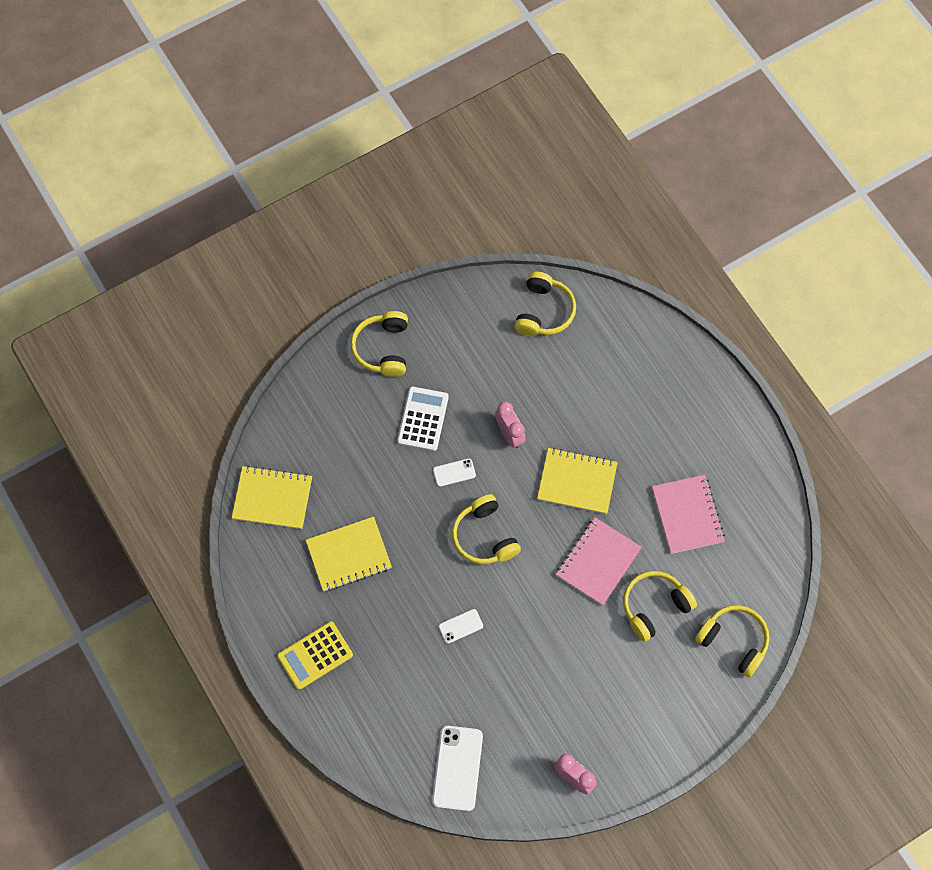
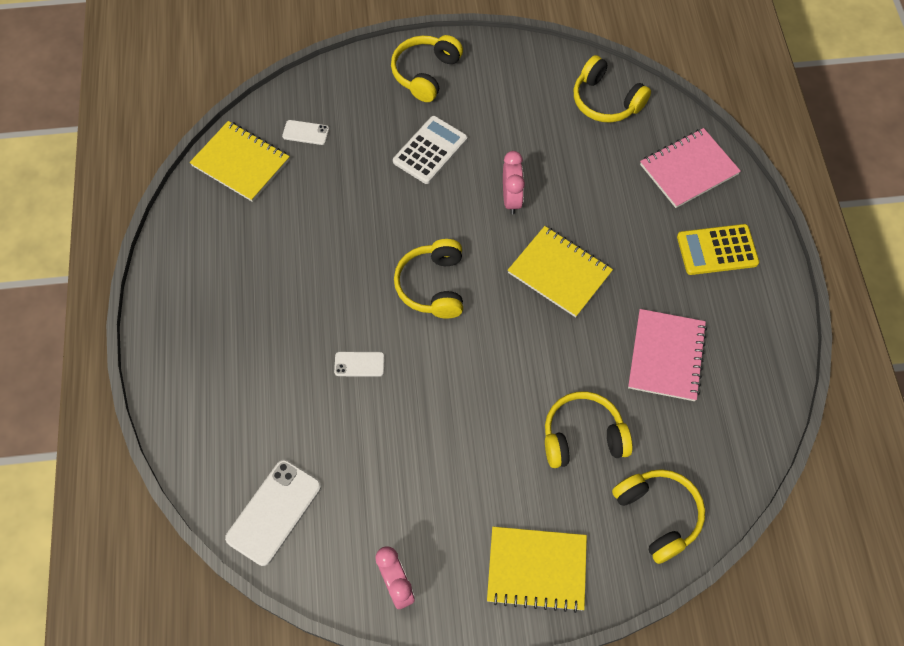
camera: 25 degrees right, 5 degrees down
(315, 655) = (193, 327): yellow calculator -> yellow calculator (717, 250)
(349, 555) = (284, 246): yellow notebook -> yellow notebook (536, 569)
(454, 472) = (434, 212): white phone -> white phone (306, 133)
(544, 311) = (606, 101): yellow headphones -> yellow headphones turned 90 degrees clockwise
(598, 562) = (542, 362): pink notebook -> pink notebook (688, 169)

